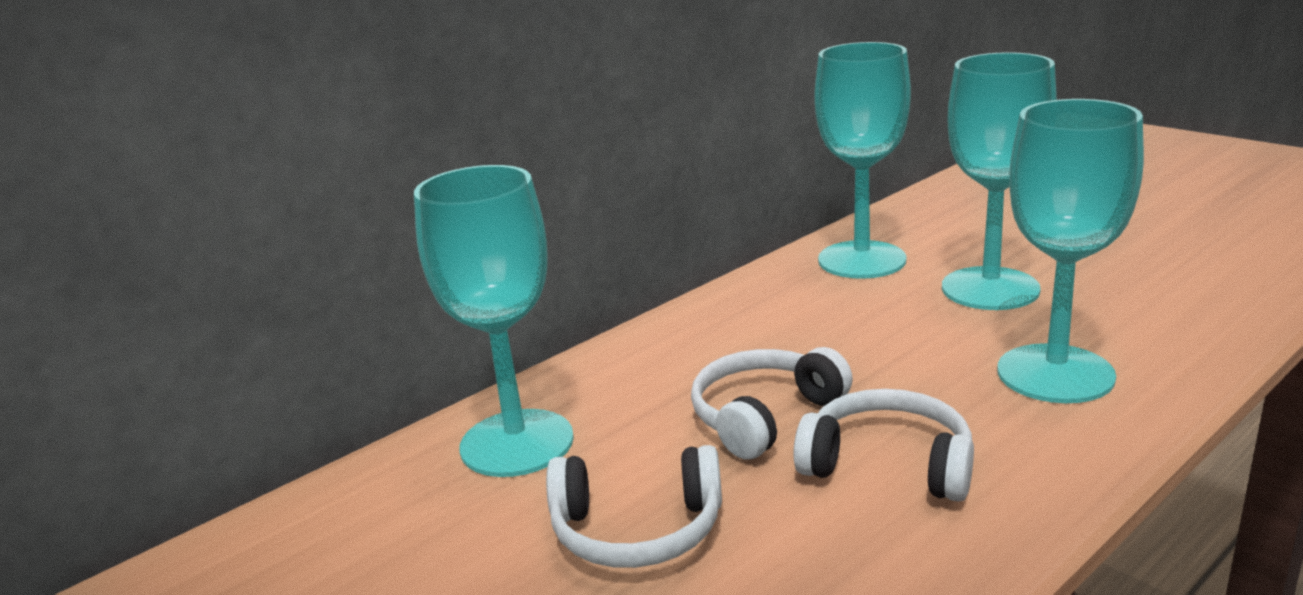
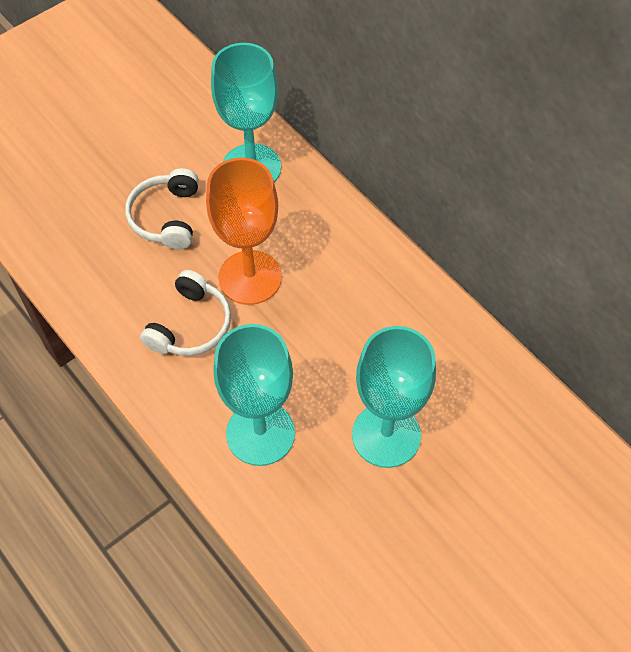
camera: 90 degrees right, 35 degrees up
(765, 416) = (250, 277): white headphones -> orange goblet
(861, 260) = (453, 365): turquoise goblet -> none

